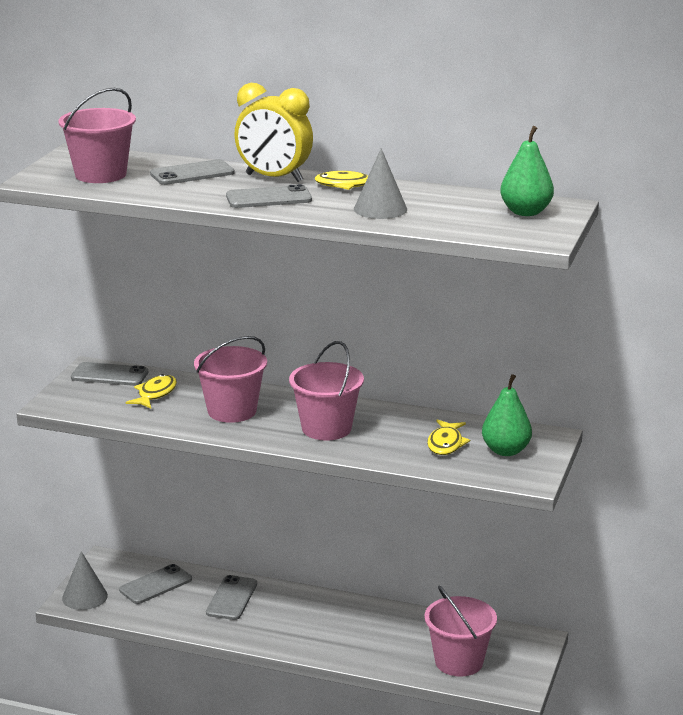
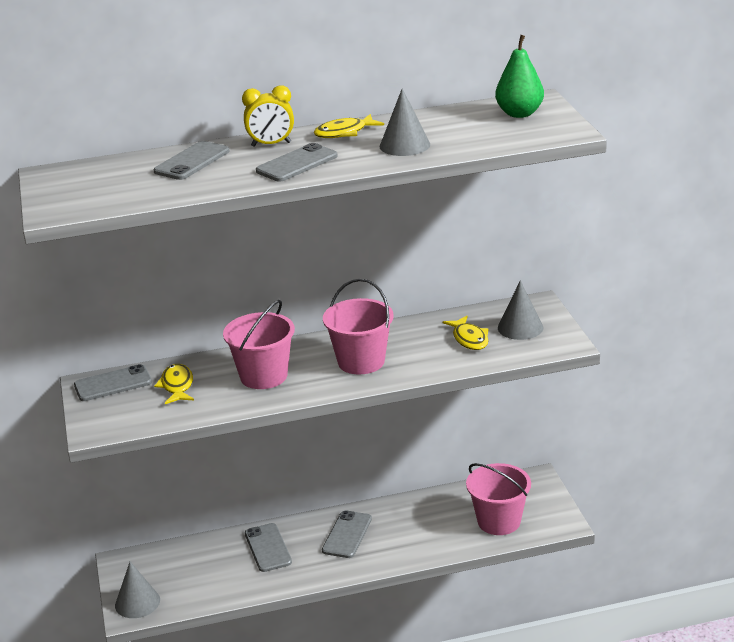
camera: 30 degrees left, 5 degrees up
(100, 174) = (108, 187): pink bucket -> none
(155, 585) = (190, 564): grey phone -> grey phone (347, 535)
(274, 178) = (271, 144): yellow clock -> yellow clock, size x0.65
(506, 451) = (520, 327): green pear -> grey cone

